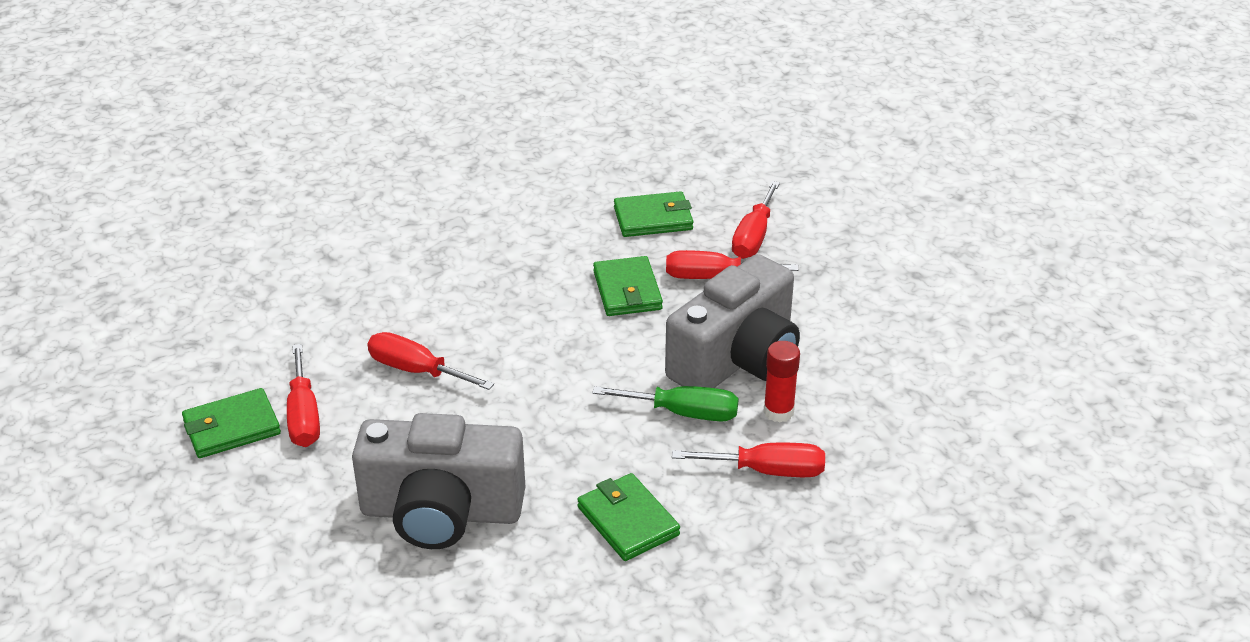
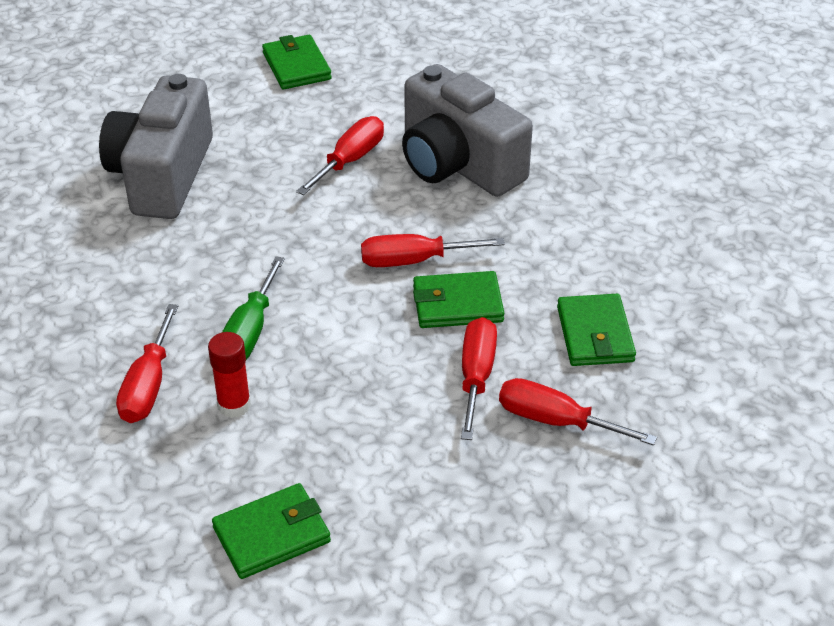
camera: 95 degrees right, 5 degrees up
(304, 416) = (302, 101): red screwdriver -> red screwdriver (414, 261)
(628, 521) = (114, 283): green wallet -> green wallet (272, 535)
(737, 359) = (326, 381): grey camera -> grey camera (458, 164)

